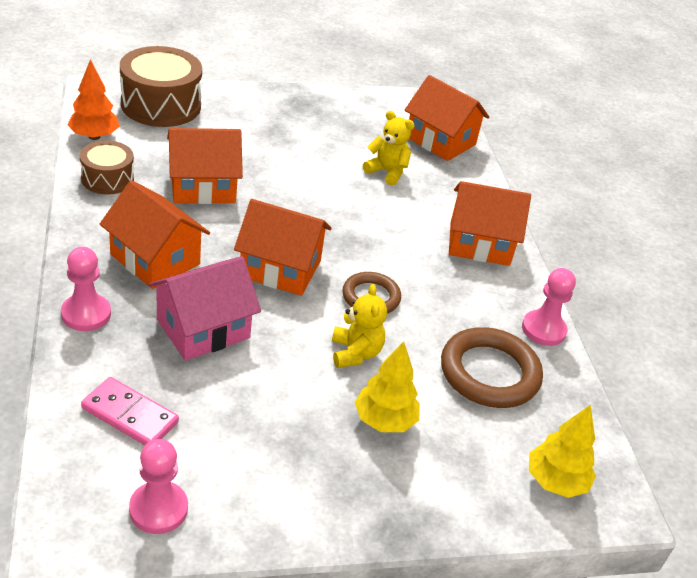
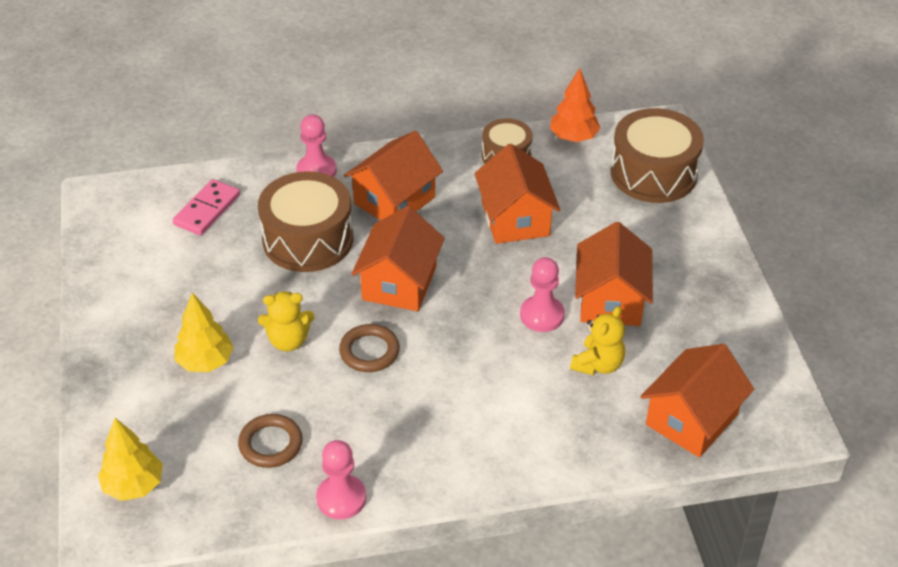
camera: 95 degrees right, 5 degrees up
(158, 509) = (118, 235): pink pawn -> pink pawn (542, 315)
(203, 329) = (308, 239): pink house -> brown drum
(479, 243) = (481, 449): orange house -> orange house (610, 300)
(489, 373) = (271, 444): brown ring -> brown ring, size x0.61

